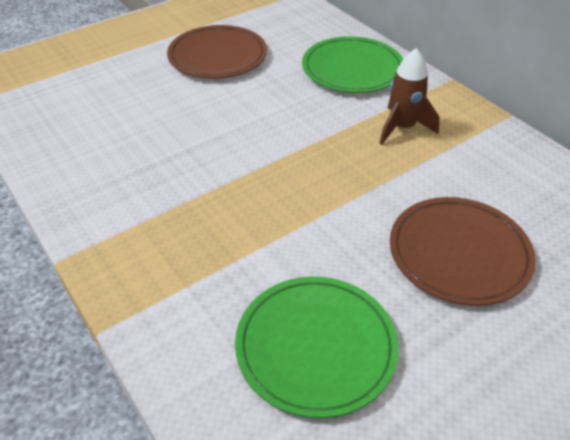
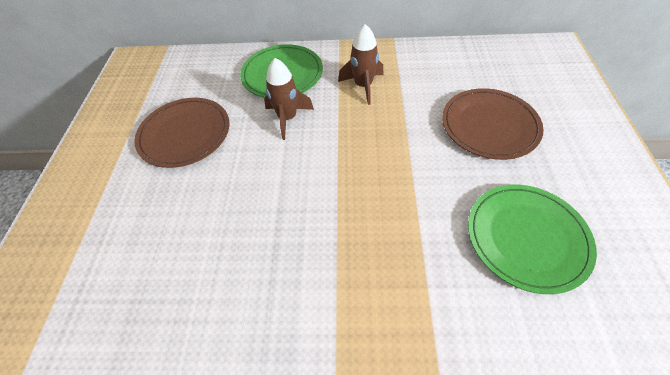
camera: 50 degrees left, 10 degrees up
(299, 101) = (287, 118): none -> brown rocket

